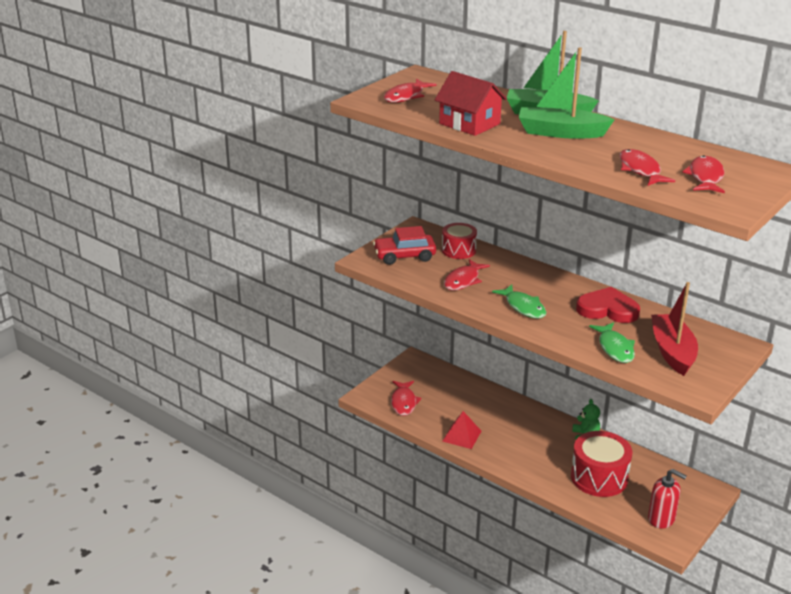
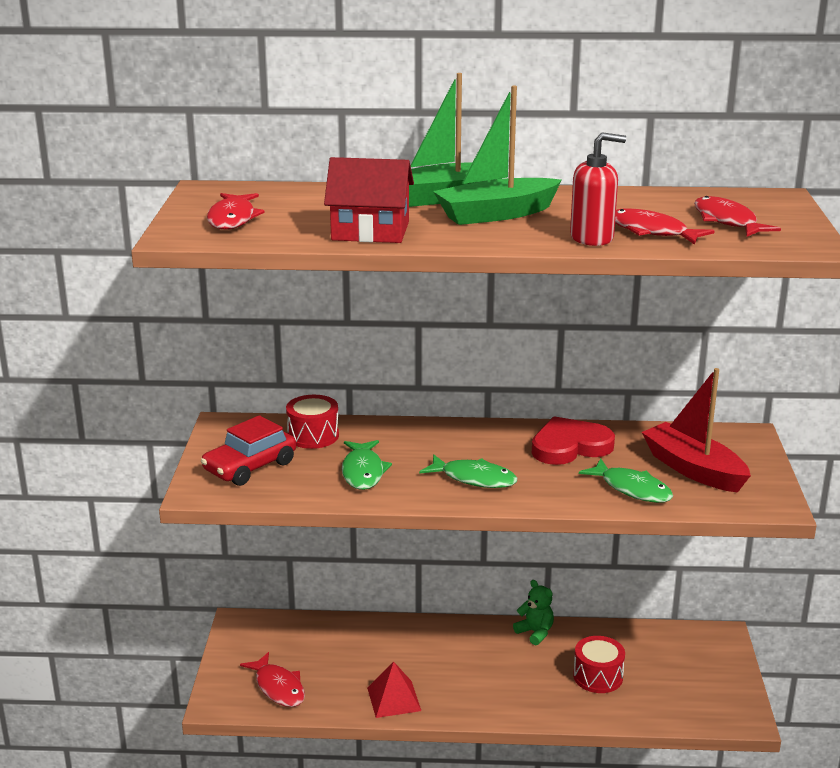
camera: 35 degrees left, 5 degrees down
(463, 280) = (363, 472): red fish -> green fish
(599, 477) = (598, 676): red drum -> red drum, size x0.63
(661, 518) = (707, 694): red soap dispenser -> red soap dispenser (592, 238)

